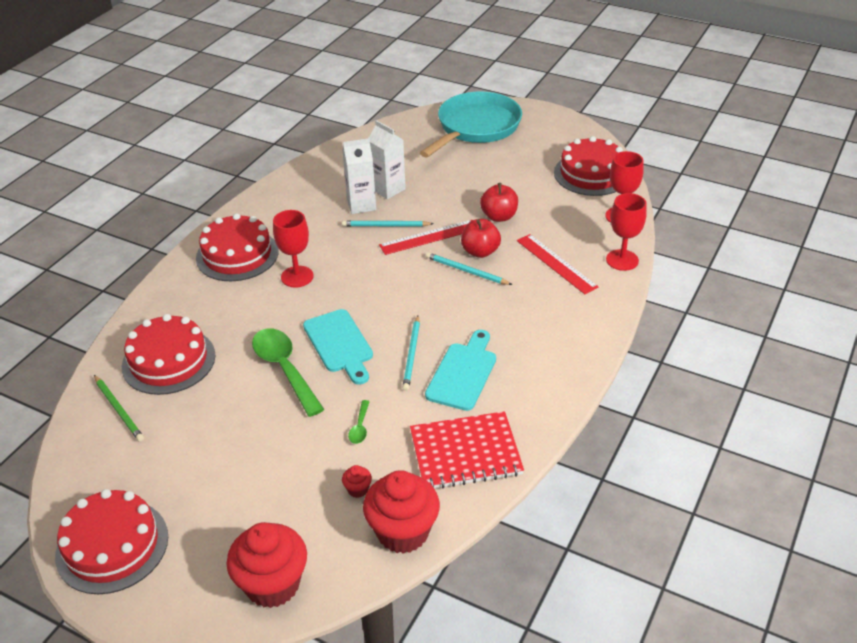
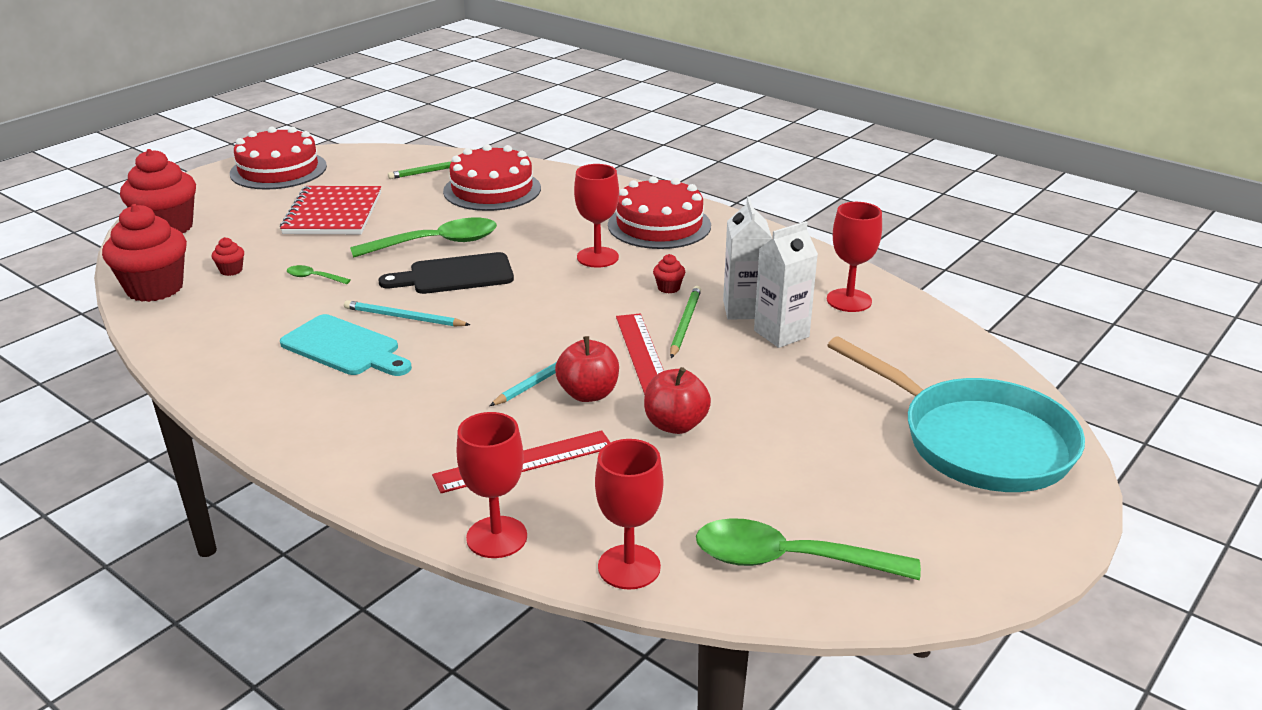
camera: 100 degrees right, 10 degrees down
(338, 238) = (668, 288): none -> red cupcake
(339, 344) = (455, 275): turquoise cutting board -> black cutting board
(340, 168) = (849, 300): none -> red goblet
(385, 226) = (685, 323): turquoise pencil -> green pencil
(465, 453) = (219, 334): red notebook -> red notebook (333, 213)
(591, 174) = (788, 560): red cake -> green spoon

